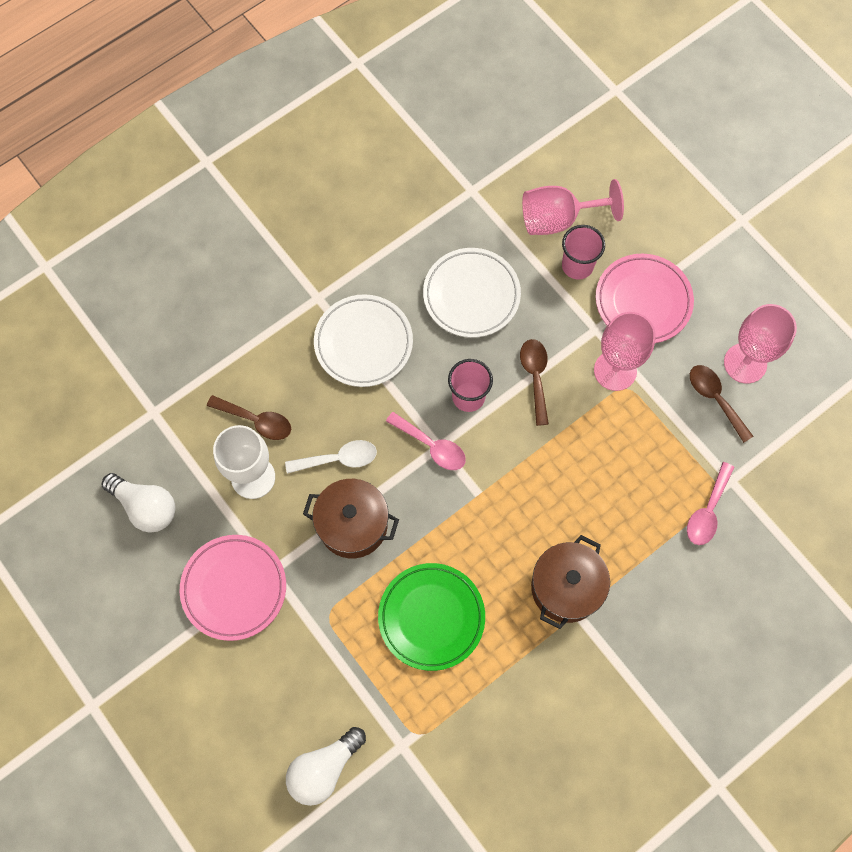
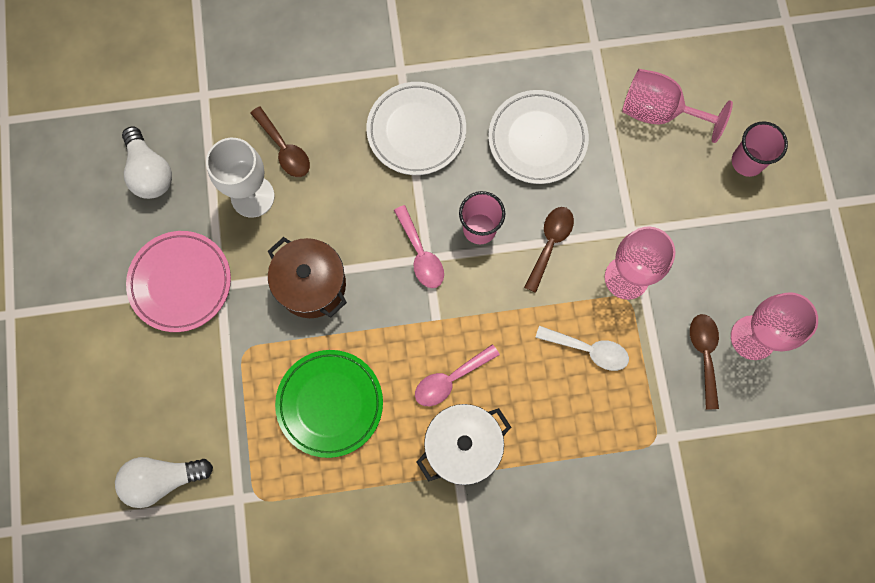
camera: 30 degrees right, 5 degrees up
(338, 459) = (333, 221): white spoon -> white spoon (588, 350)
(566, 588) = (462, 446): brown pot -> white pot
(577, 266) = (650, 164): pink cup -> pink cup (747, 161)
(643, 301) = (691, 228): pink plate -> none
(707, 511) = (633, 452): pink spoon -> pink spoon (450, 379)

